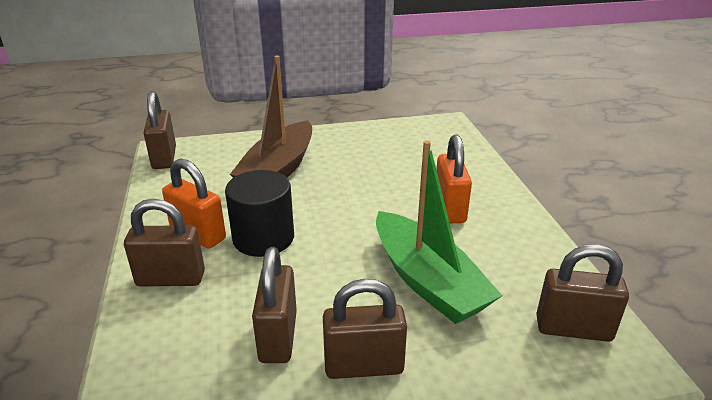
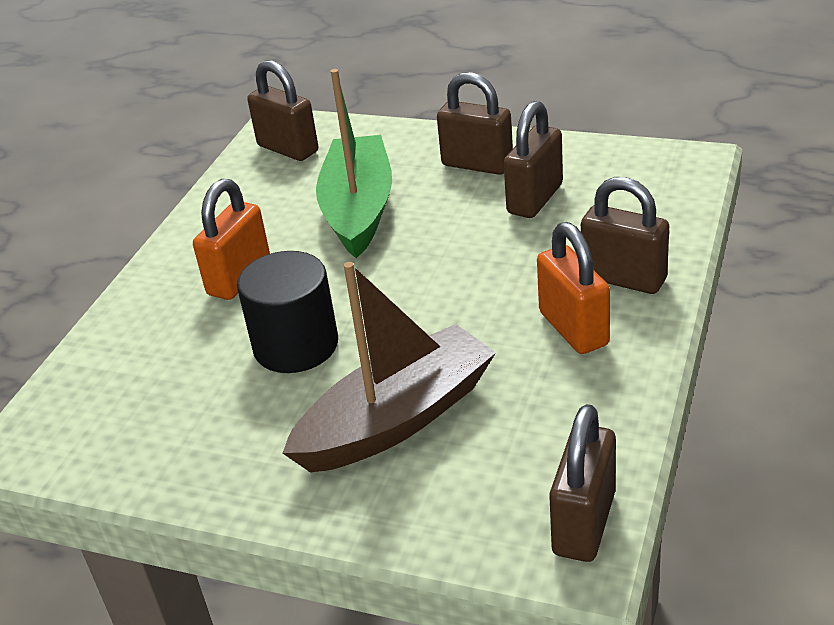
camera: 145 degrees left, 5 degrees up
(263, 238) = (492, 301): black cylinder -> black cylinder (296, 345)

